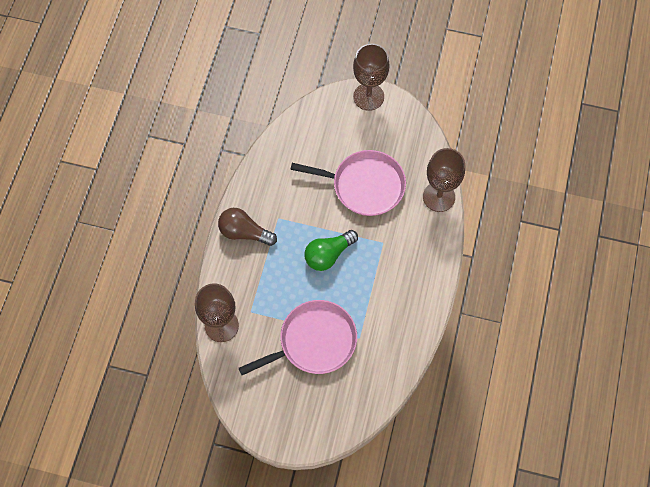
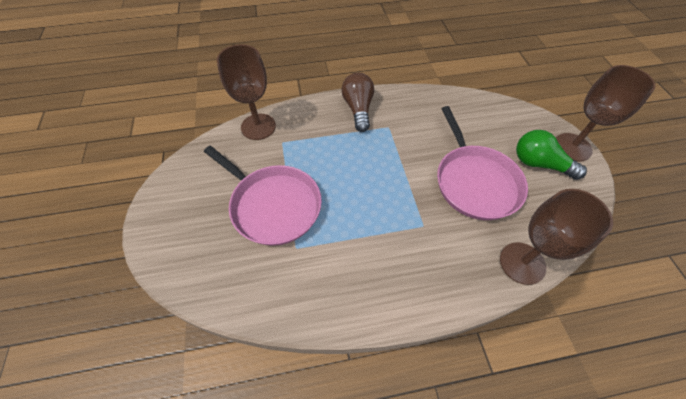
camera: 65 degrees right, 10 degrees down
(328, 254) = (377, 180): green light bulb -> green light bulb (539, 164)

